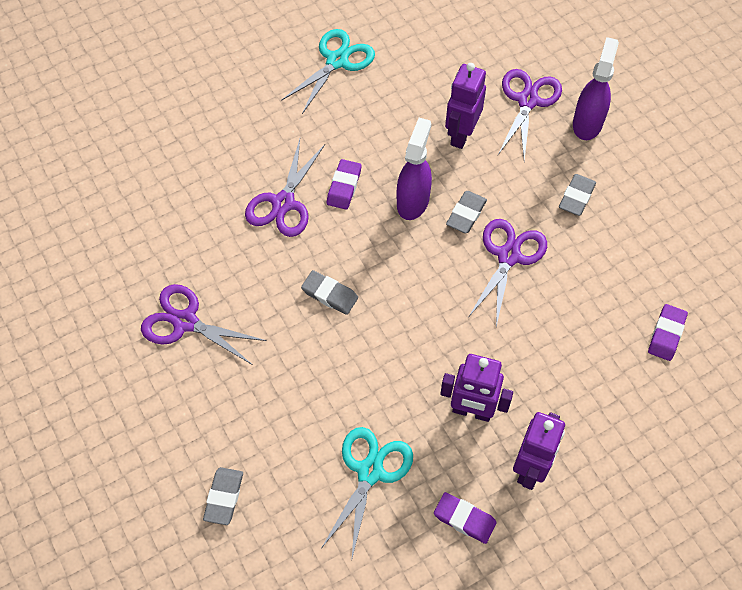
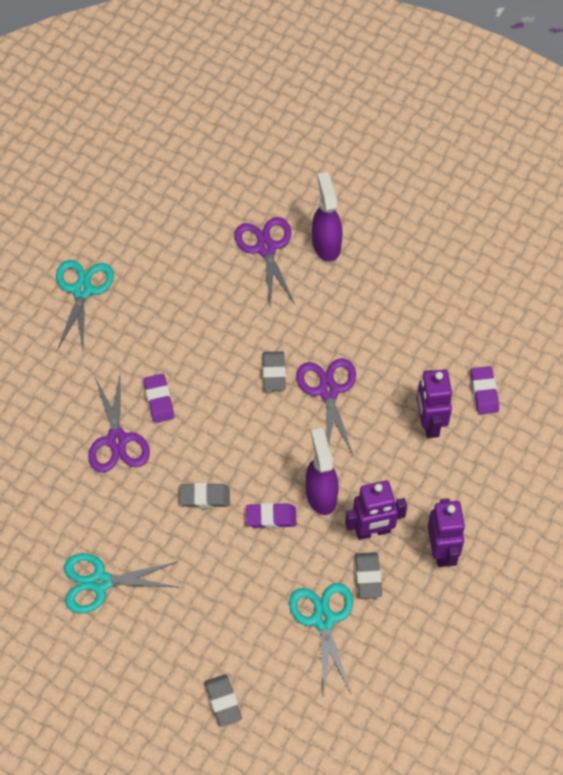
camera: 30 degrees left, 0 degrees up
(185, 322) = (100, 582): purple scissors -> turquoise scissors
(413, 201) = (224, 383): purple spray bottle -> purple spray bottle (321, 494)
(461, 134) = (229, 305): purple robot -> purple robot (429, 423)
(464, 519) = (415, 616): purple eraser -> purple eraser (271, 517)
(576, 197) = (353, 313): grey eraser -> grey eraser (368, 576)

